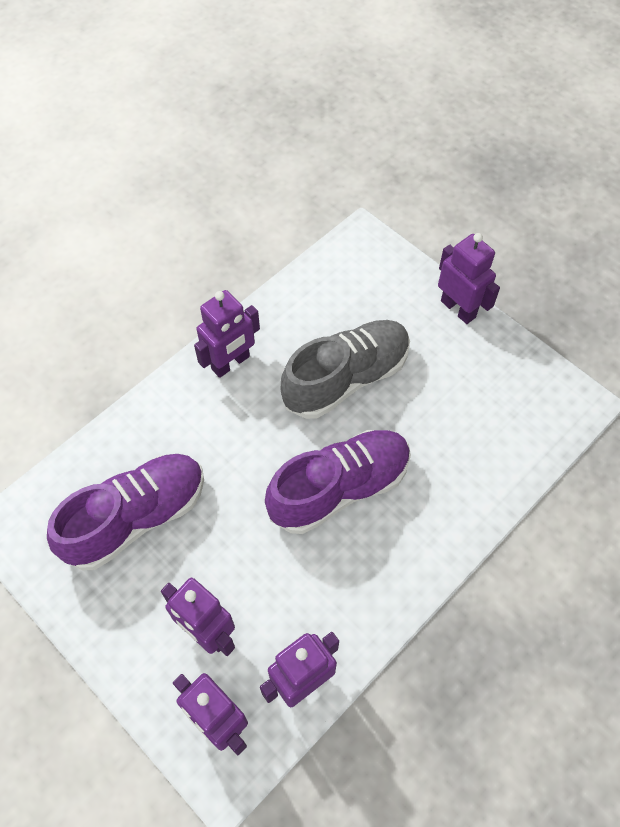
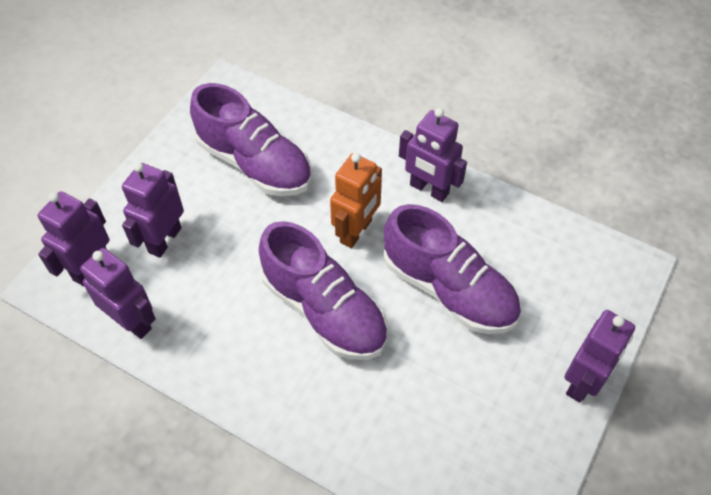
camera: 75 degrees right, 5 degrees down
(259, 439) = (356, 231): none -> orange robot
(346, 378) = (449, 289): grey shoe -> purple shoe

